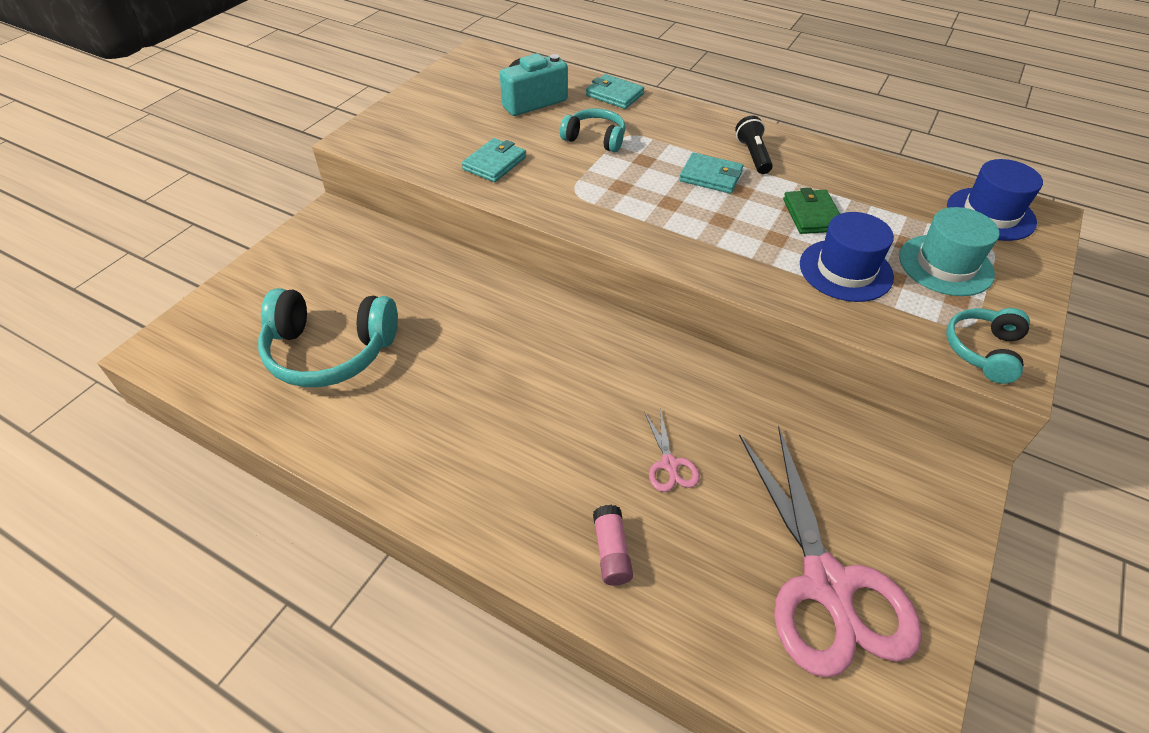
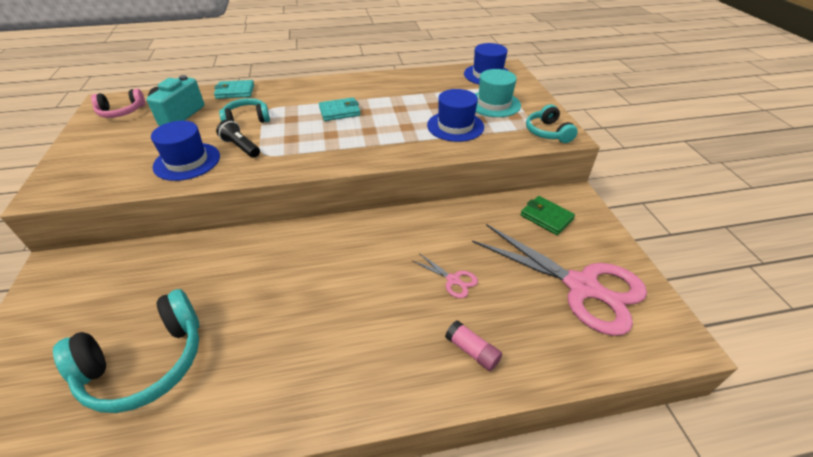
camera: 40 degrees left, 5 degrees down
(483, 73) = (121, 112): none -> pink headphones
(494, 163) = (187, 161): turquoise wallet -> blue hat
(753, 155) = (351, 92): black flashlight -> black flashlight (241, 147)
(812, 215) = (412, 108): green wallet -> green wallet (546, 217)

